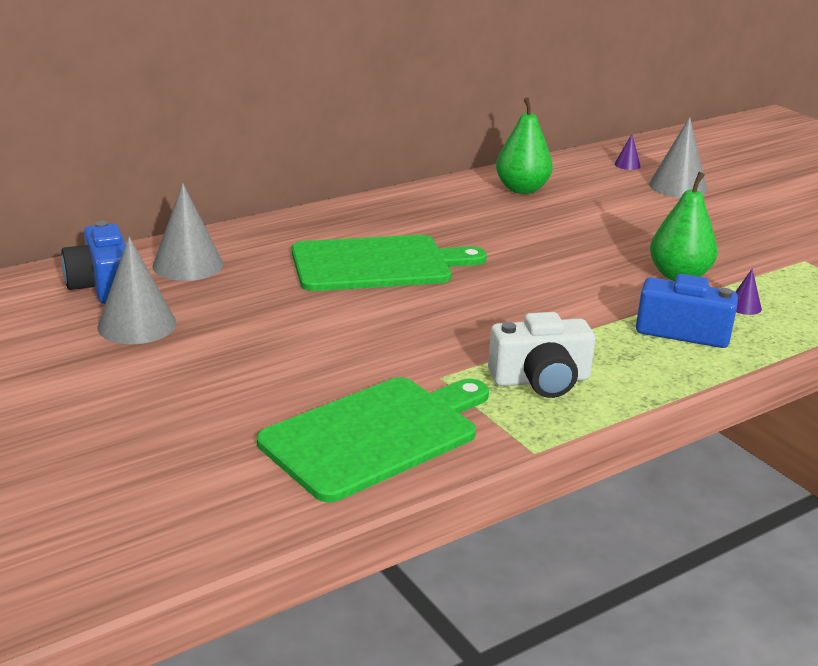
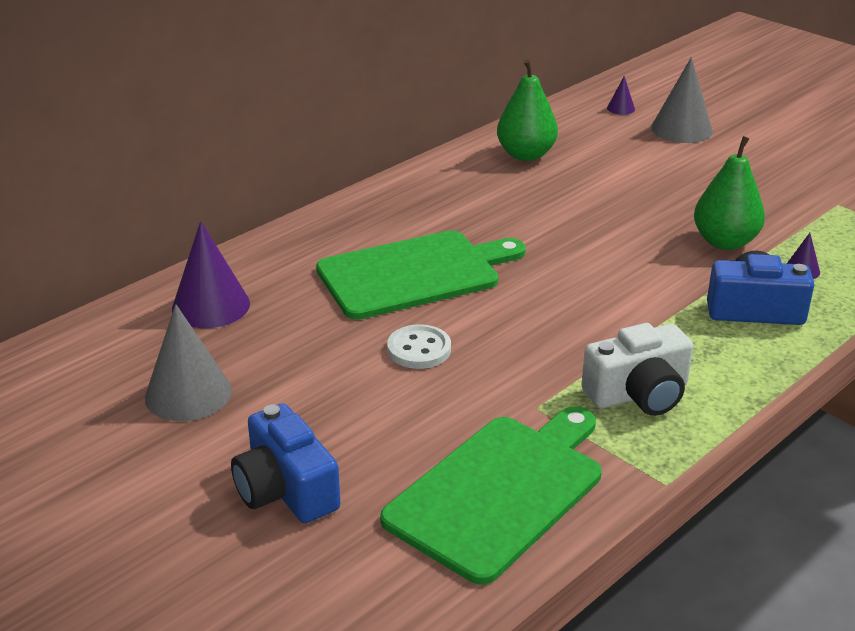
camera: 10 degrees left, 5 degrees up
(102, 285) = (128, 348): blue camera -> blue camera (285, 490)
(188, 265) = (211, 306): grey cone -> purple cone
(354, 320) = (419, 349): none -> white button

